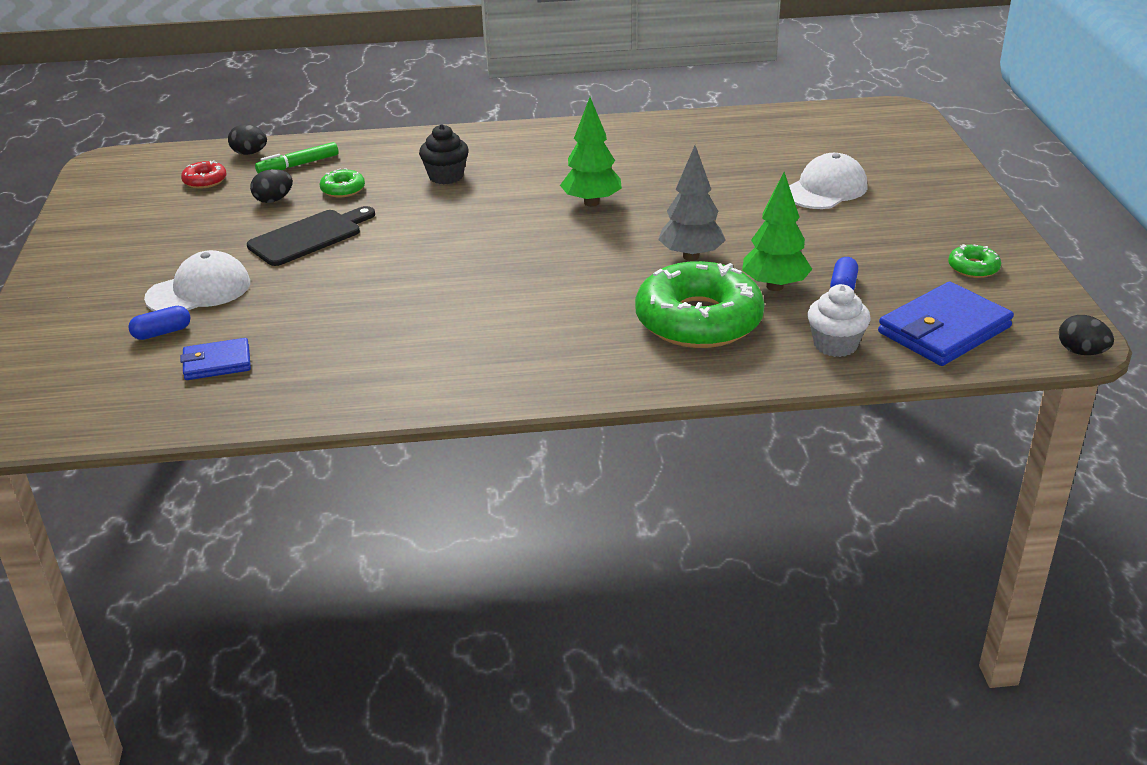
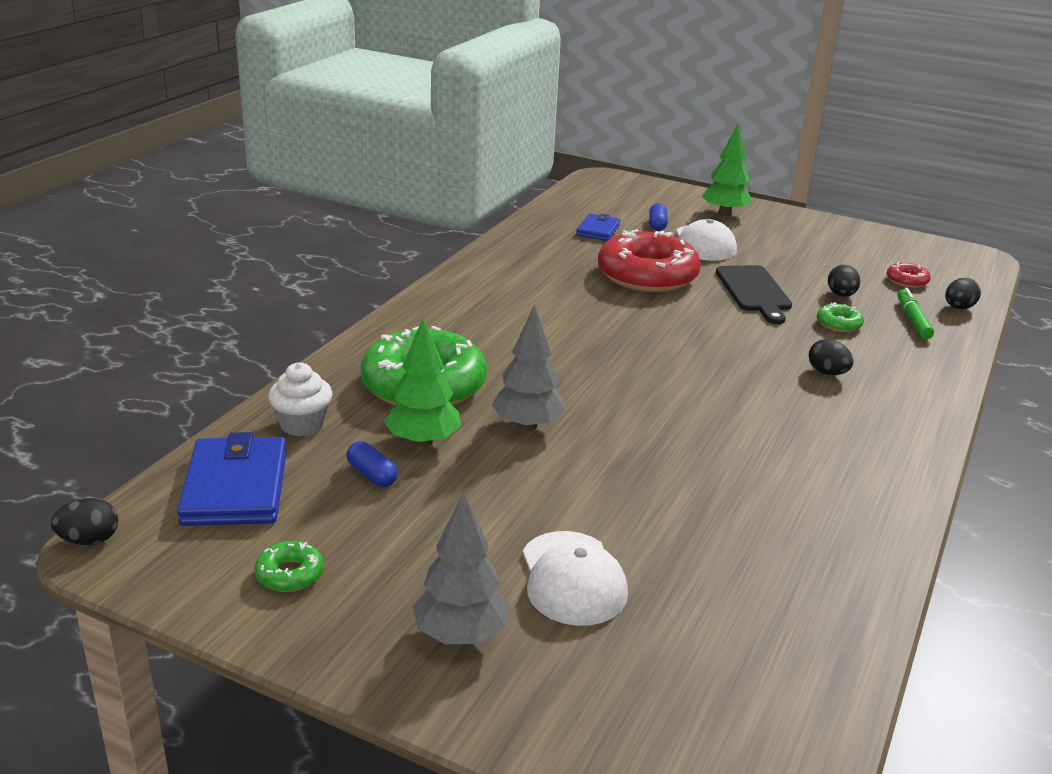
camera: 120 degrees right, 5 degrees down
(328, 295) = (647, 275): none -> red donut
(446, 176) = (827, 373): black cupcake -> black egg
(591, 203) = (694, 421): green tree -> green tree (724, 213)
(921, 201) = (461, 635): none -> grey tree

